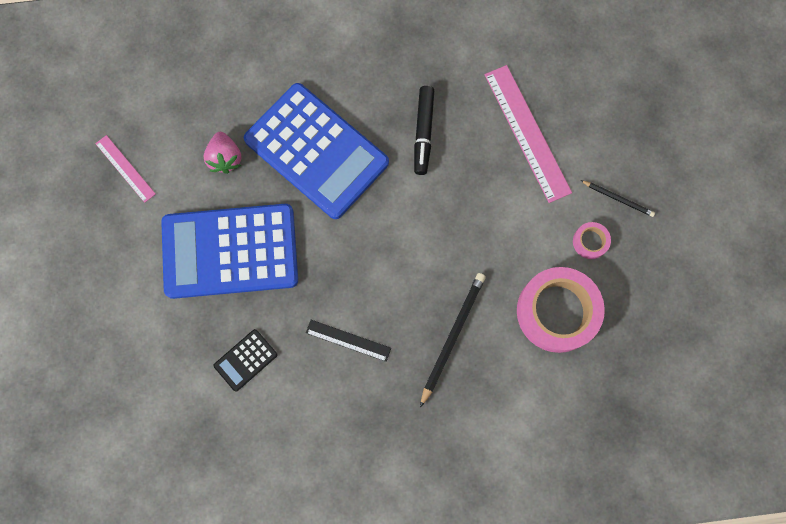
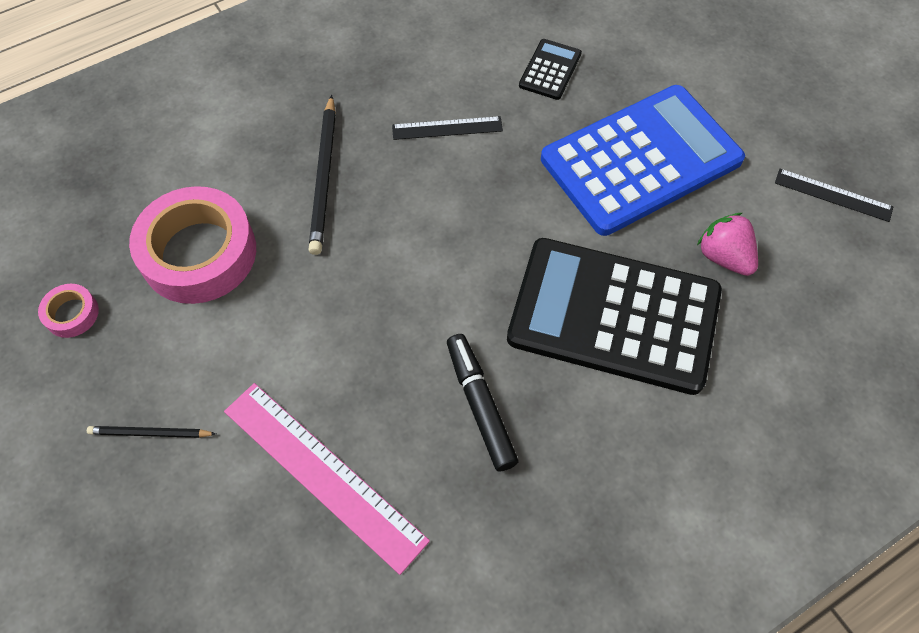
camera: 155 degrees right, 15 degrees down
(125, 168) = (833, 195): pink ruler -> black ruler
(316, 151) = (614, 316): blue calculator -> black calculator
(590, 241) = (177, 356): pink tape -> pink tape (72, 314)

